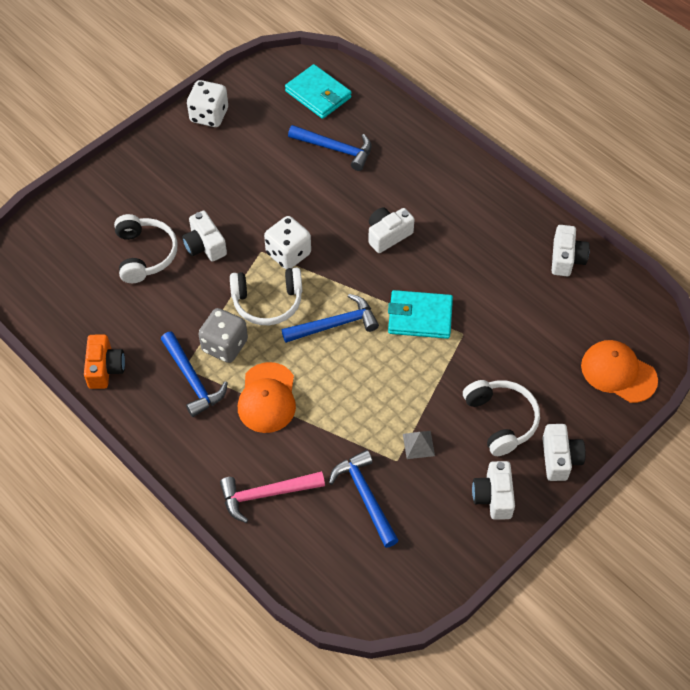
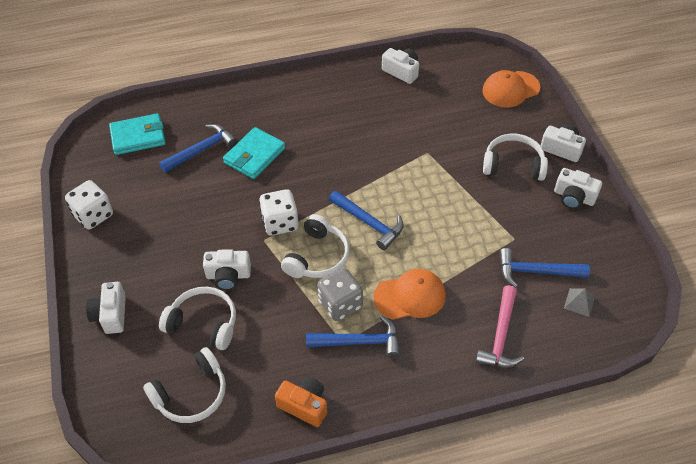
camera: 60 degrees left, 5 degrees down
(73, 282) = (191, 394): none -> white headphones
(267, 398) = (410, 296): orange cap -> orange cap turned 45 degrees counterclockwise
(334, 324) = (369, 223): blue hammer -> blue hammer turned 120 degrees clockwise
(388, 235) = (309, 155): white camera -> white camera (111, 315)
(418, 444) = (508, 220): grey pyramid -> grey pyramid (579, 302)
(420, 317) = (396, 170): turquoise wallet -> turquoise wallet (254, 155)

